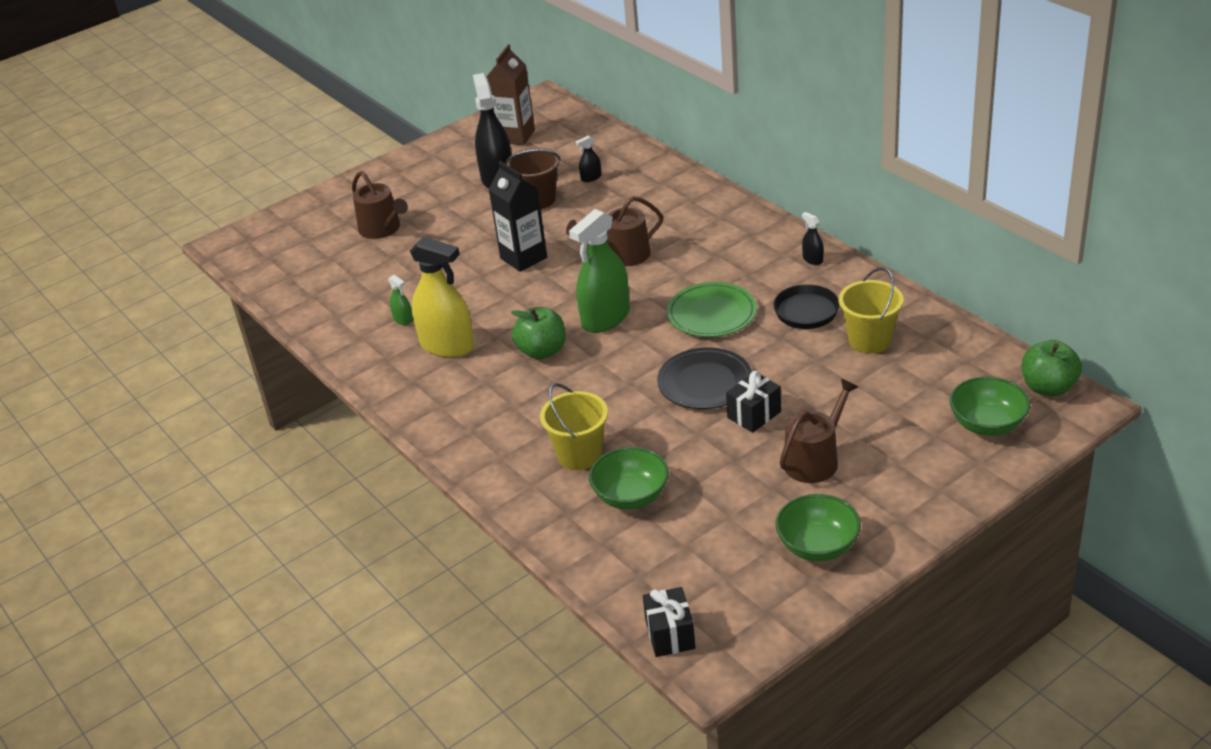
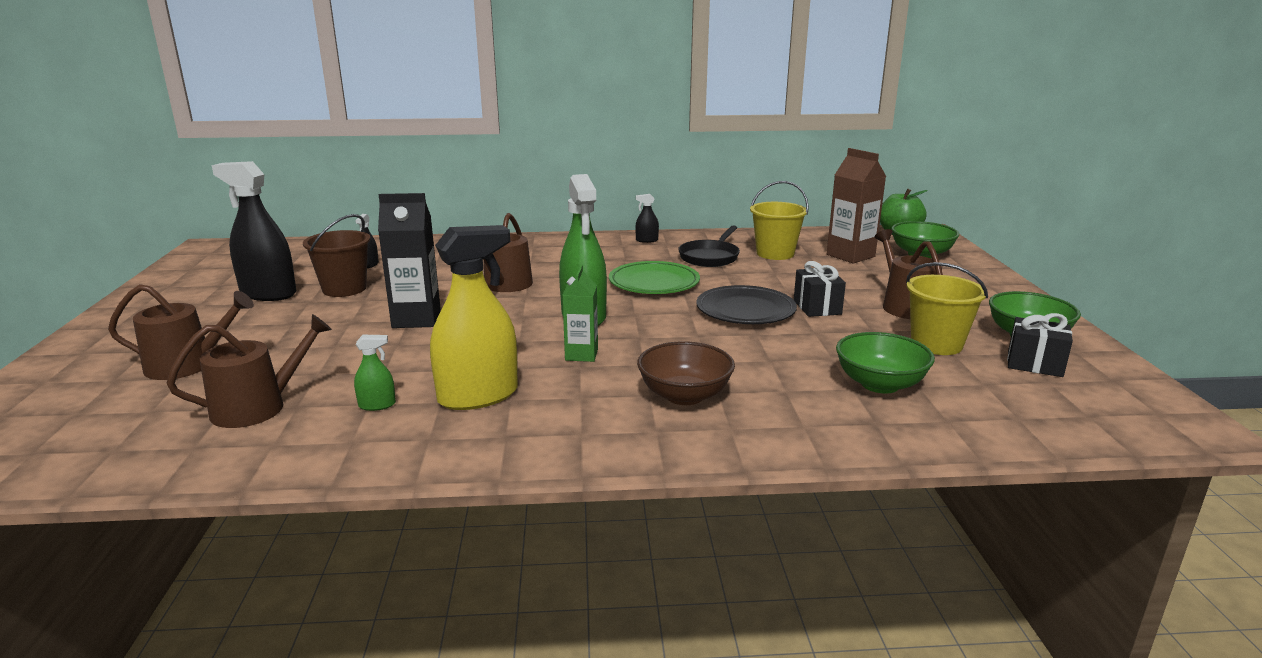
camera: 60 degrees left, 15 degrees down
(364, 285) = (257, 407): none -> brown watering can
(515, 136) = (227, 269): brown carton -> brown carton (850, 255)
(526, 420) = (684, 395): none -> brown bowl
(542, 351) = (581, 355): green apple -> green carton
(579, 455) = (781, 387): yellow bucket -> yellow bucket (936, 344)
(670, 635) = (1130, 431): black gift -> black gift (1034, 364)

